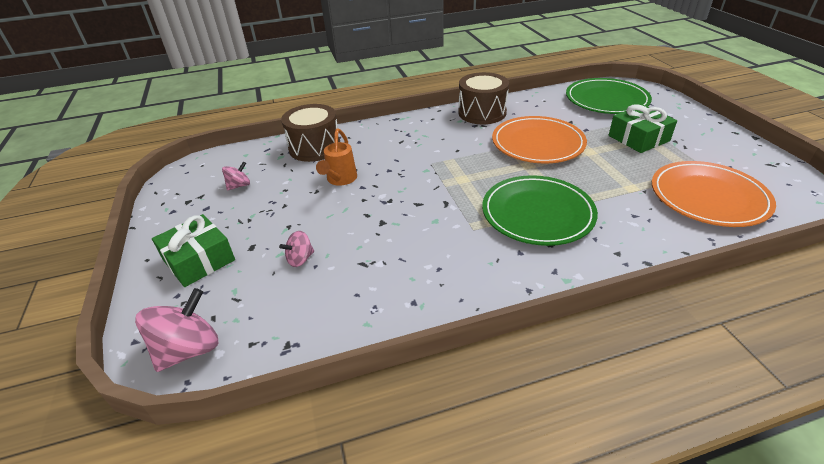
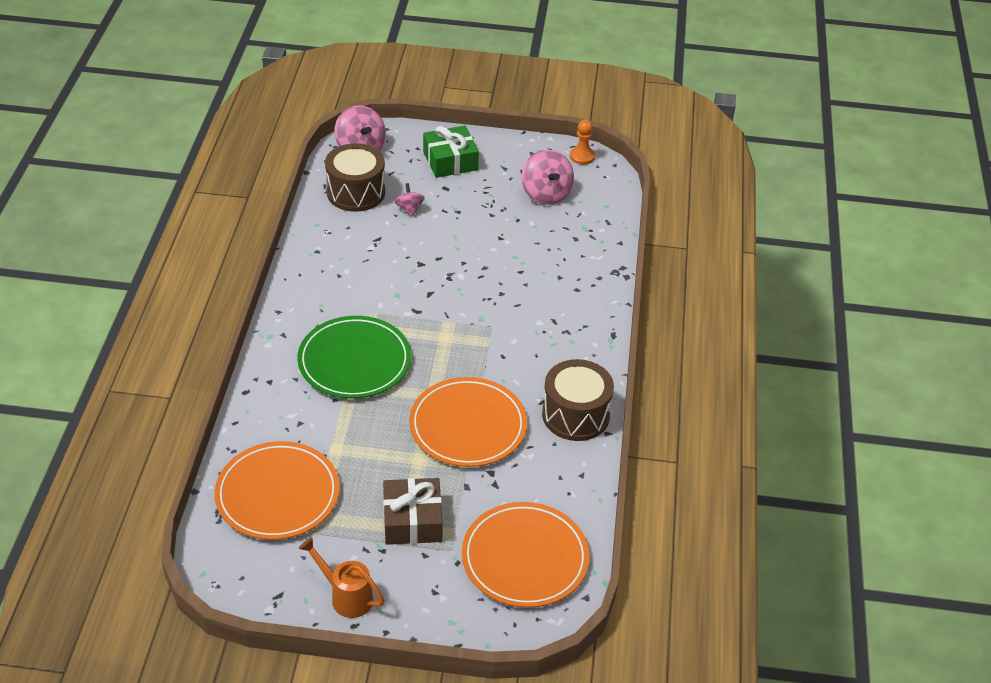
camera: 110 degrees right, 5 degrees up
(173, 183) = (582, 156): none -> orange pawn
(239, 186) = (546, 194): pink spinning top -> pink spinning top, size x1.81
(315, 147) = (587, 255): brown drum -> brown drum (356, 192)
(340, 180) = (507, 256): orange watering can -> orange watering can (345, 596)
(606, 100) = (525, 558): green plate -> orange plate
(638, 138) = (412, 520): green gift -> brown gift

